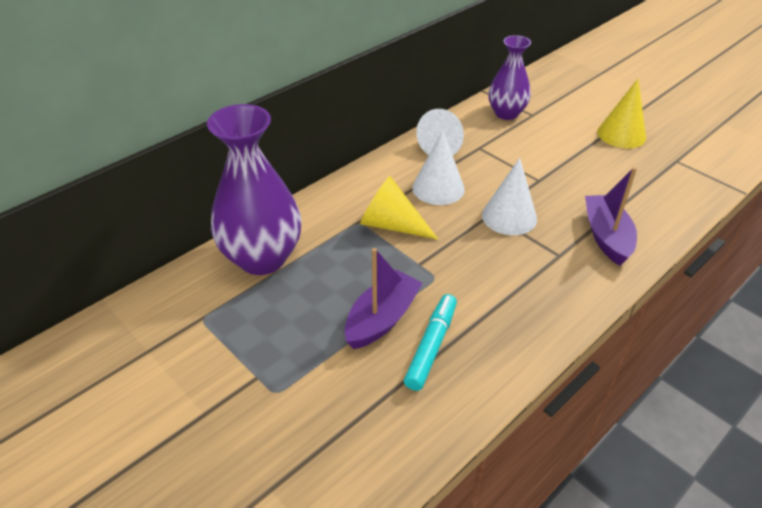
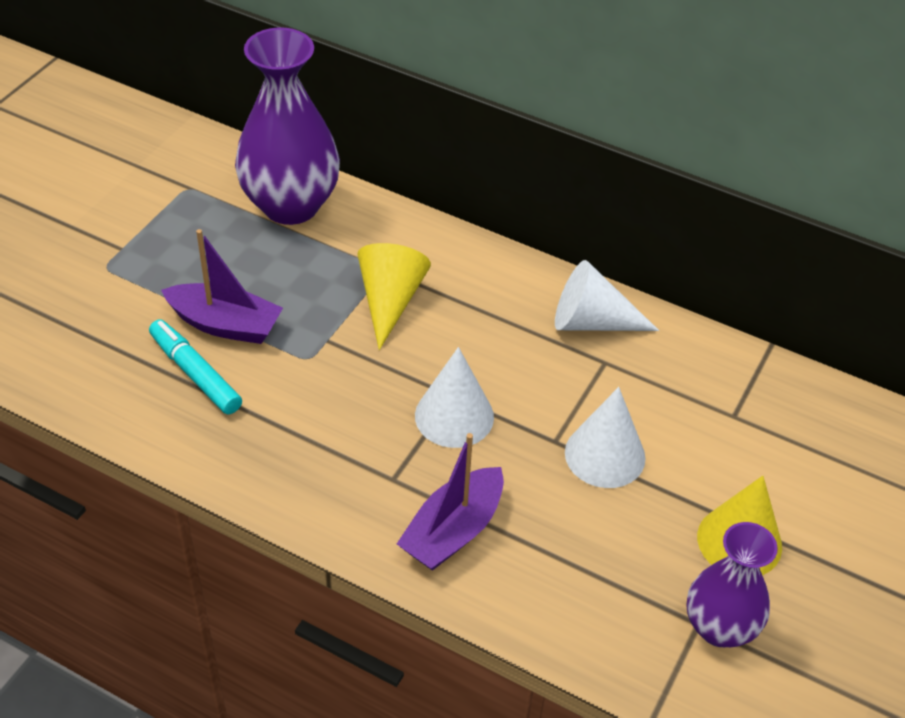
camera: 70 degrees right, 5 degrees up
(431, 346) = (195, 374): turquoise marker -> turquoise marker turned 135 degrees counterclockwise
(438, 188) = (485, 332): white cone -> white cone (605, 455)
(506, 113) = (718, 382): purple vase -> purple vase (719, 627)
(606, 236) = (453, 531): purple boat -> purple boat turned 150 degrees clockwise

